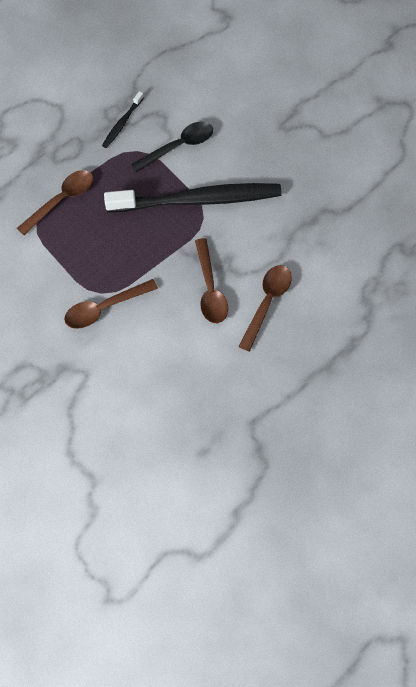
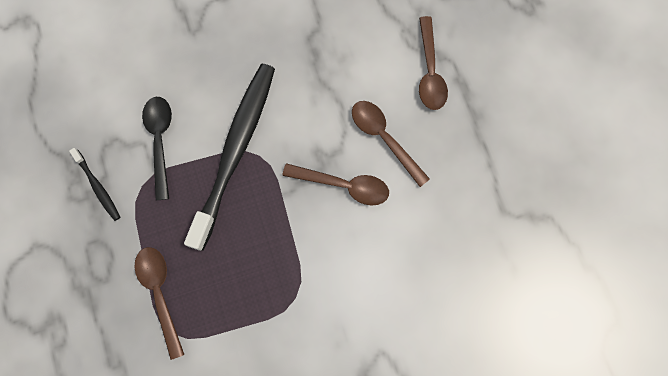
camera: 65 degrees left, 10 degrees up
(104, 308) = (315, 302): brown spoon -> brown spoon (429, 71)

